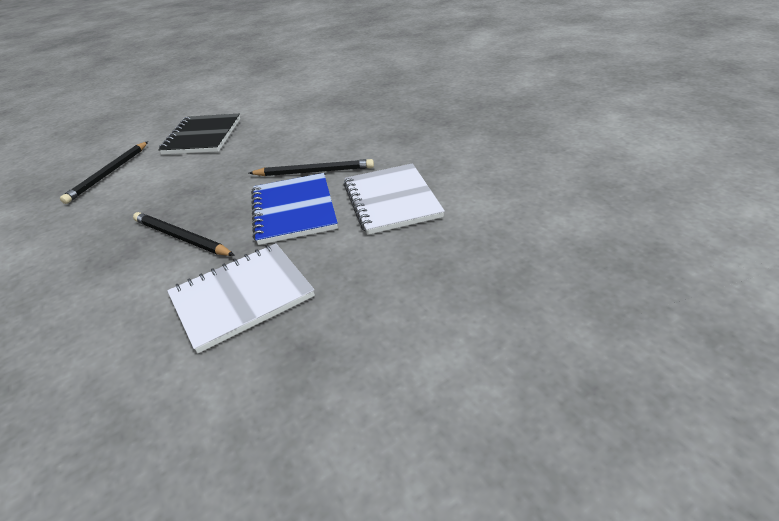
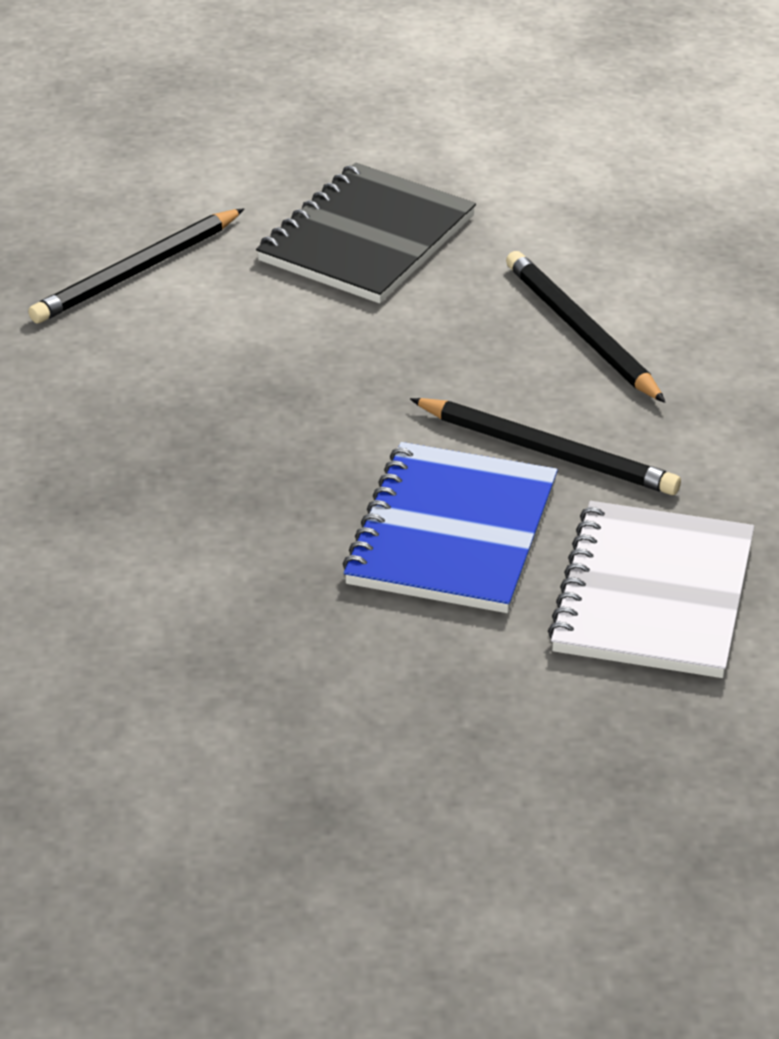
camera: 25 degrees right, 0 degrees up
(182, 237) = (219, 505): black pencil -> black pencil (582, 332)
(242, 297) = (271, 676): white notebook -> none

